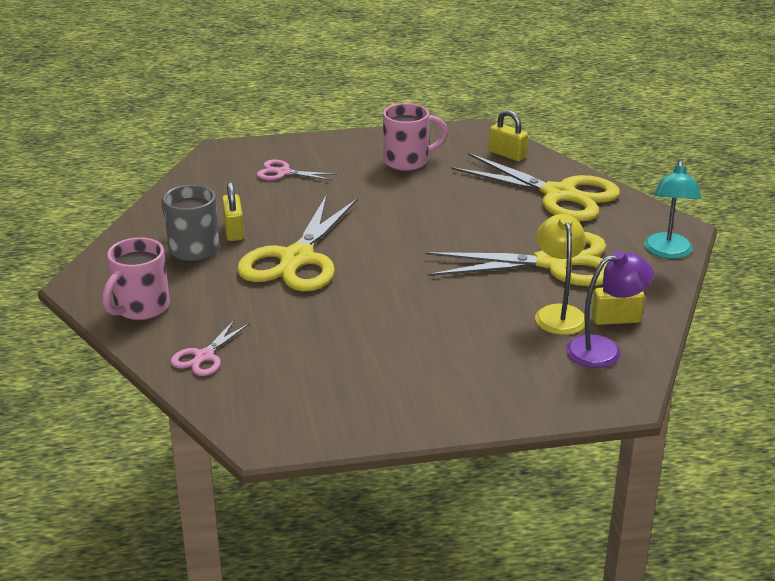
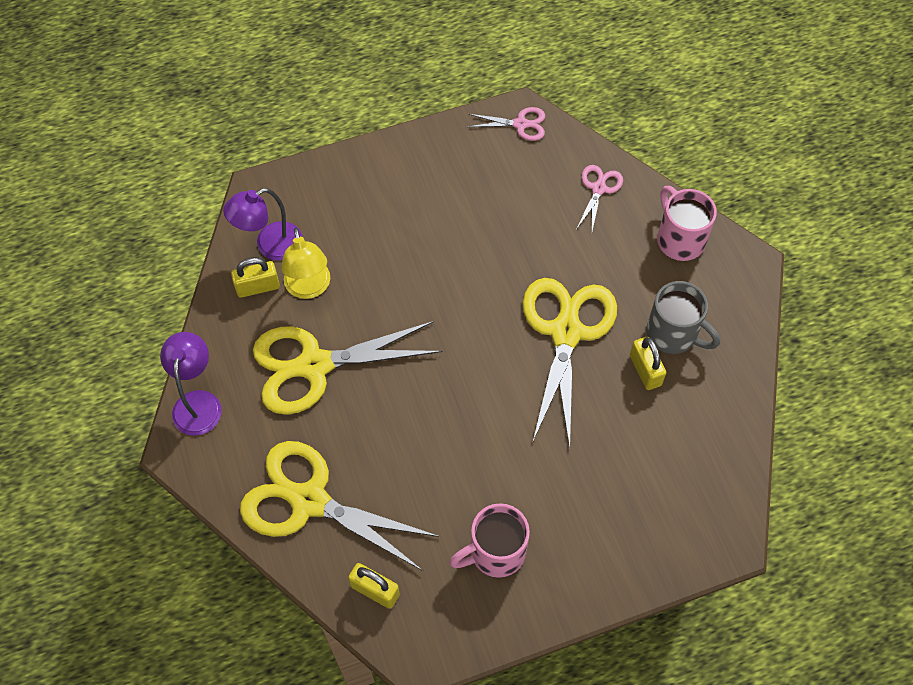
camera: 170 degrees right, 30 degrees up
(140, 308) = (679, 239): pink mug -> pink mug turned 45 degrees counterclockwise
(283, 172) = (635, 498): pink scissors -> pink scissors (520, 124)
(668, 252) = (198, 402): turquoise lamp -> purple lamp

